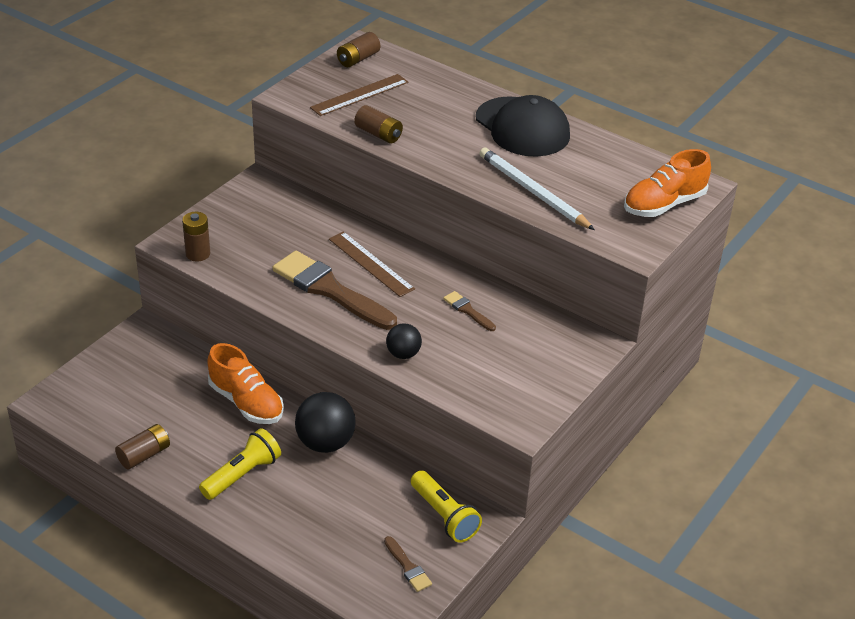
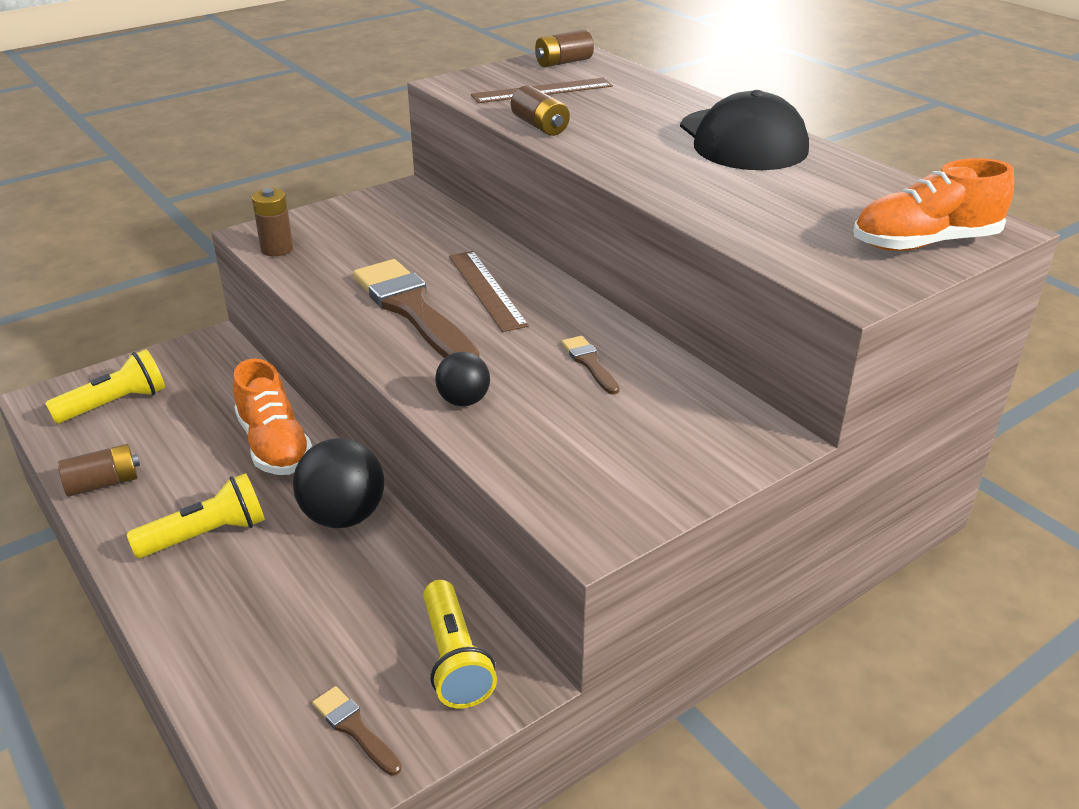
camera: 20 degrees right, 5 degrees down
(106, 394) = (115, 404): none -> yellow flashlight
(408, 567) = (354, 728): brown brush -> brown brush turned 150 degrees clockwise
(533, 192) = (720, 205): white pencil -> none

